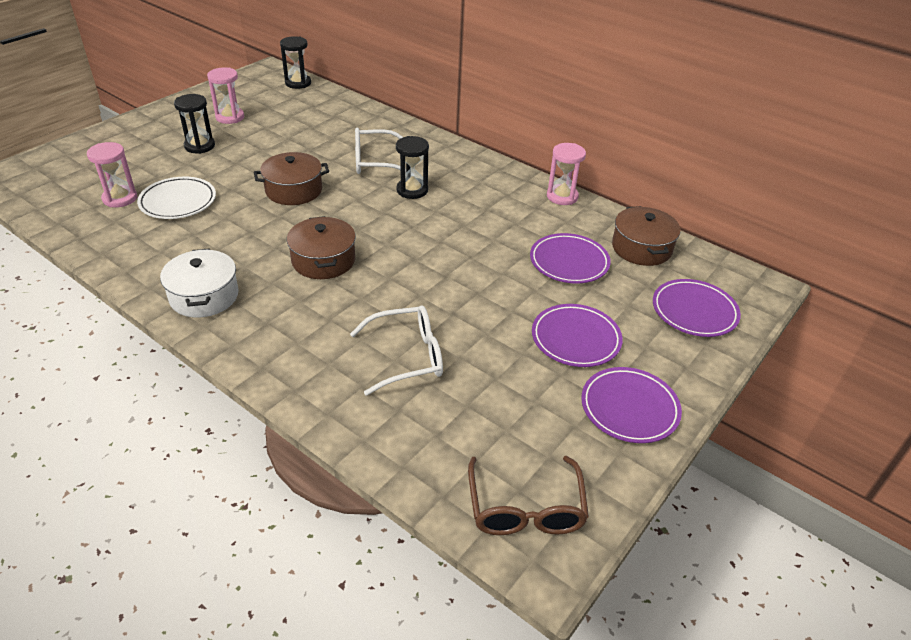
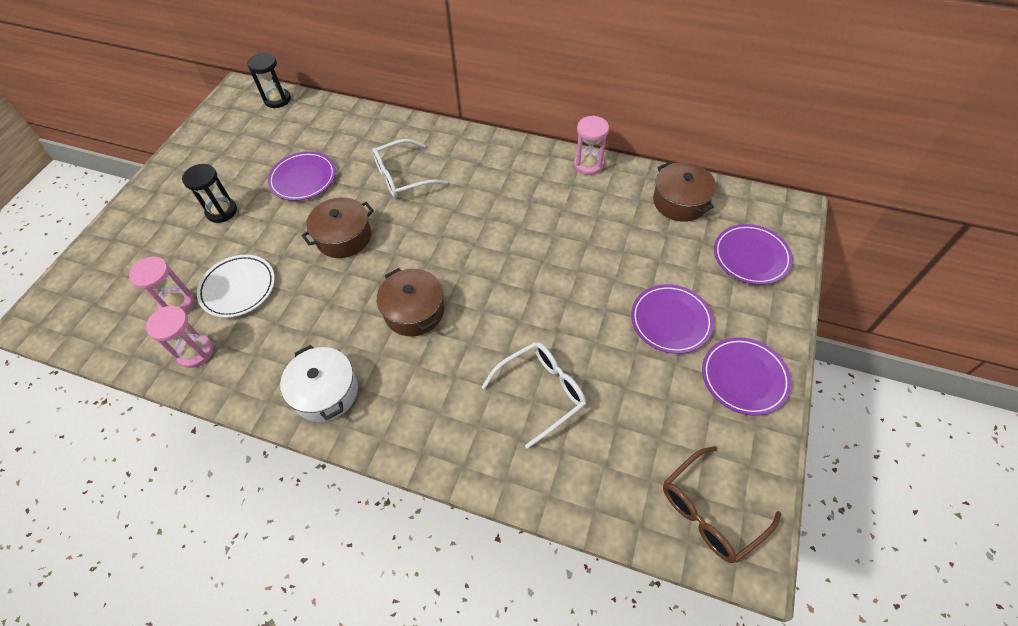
camera: 15 degrees left, 15 degrees up
(230, 117) = (232, 165): pink hourglass -> pink hourglass (195, 352)
(412, 190) = (453, 200): black hourglass -> none
(525, 509) = (710, 511): brown glasses -> brown glasses turned 75 degrees clockwise
(569, 262) = (628, 238): purple plate -> purple plate (303, 179)

